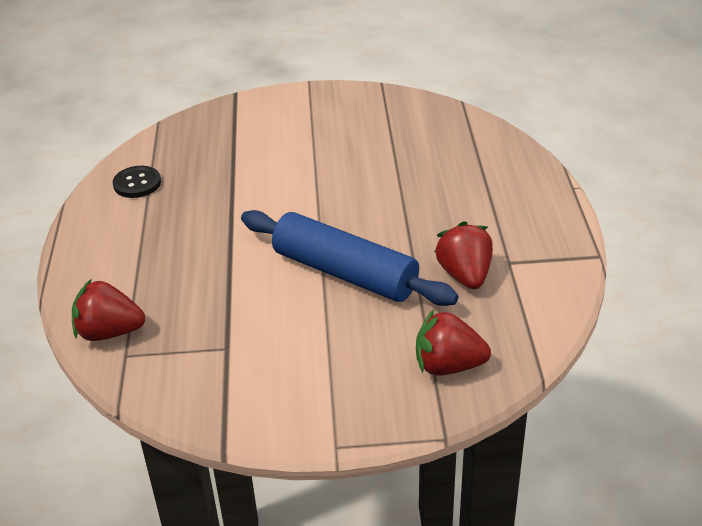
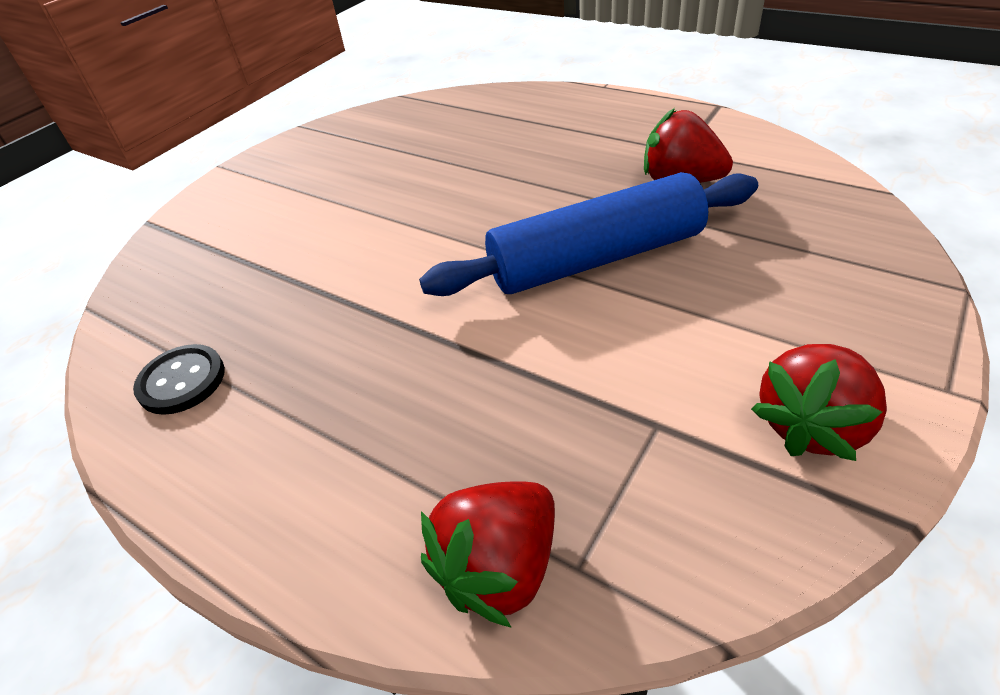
camera: 50 degrees left, 5 degrees up
(448, 366) = (833, 243): red strawberry -> red strawberry (811, 425)

